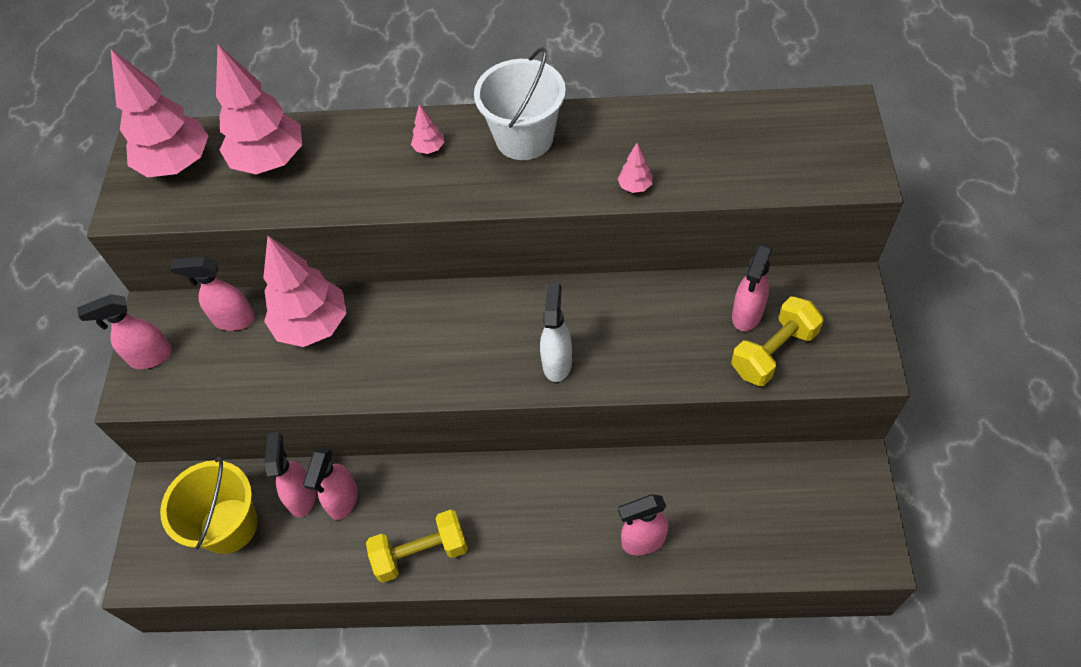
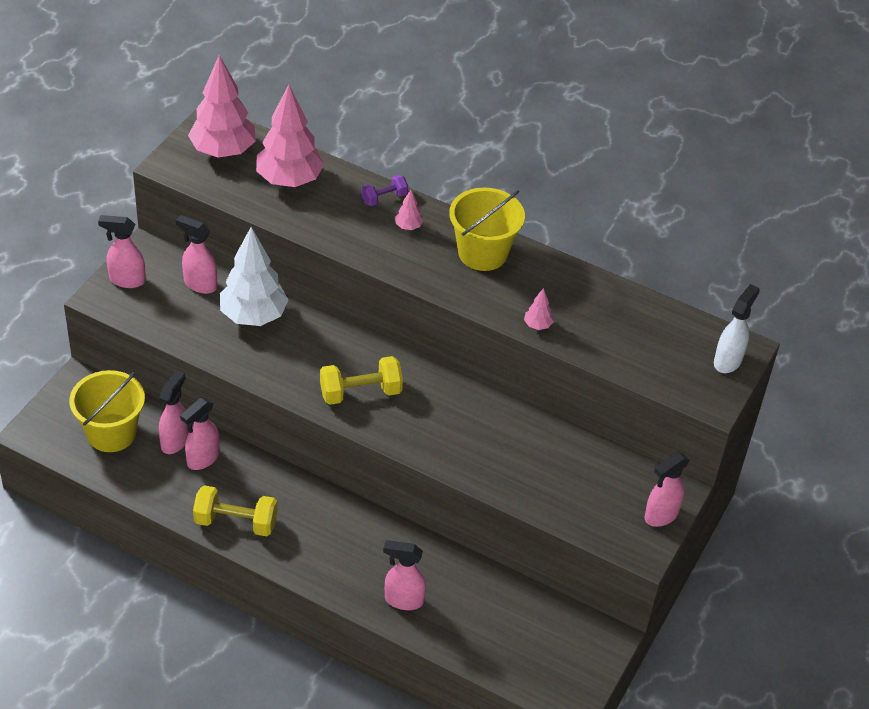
camera: 20 degrees right, 10 degrees down
(313, 325) = (253, 316): pink tree -> white tree
(383, 131) = (384, 198): none -> purple dumbbell
(524, 138) = (482, 253): white bucket -> yellow bucket
(557, 362) = (412, 429): white spray bottle -> white spray bottle (728, 361)
(746, 315) = (579, 470): pink spray bottle -> pink spray bottle (660, 515)
(773, 352) = (578, 504): yellow dumbbell -> yellow dumbbell (360, 392)

